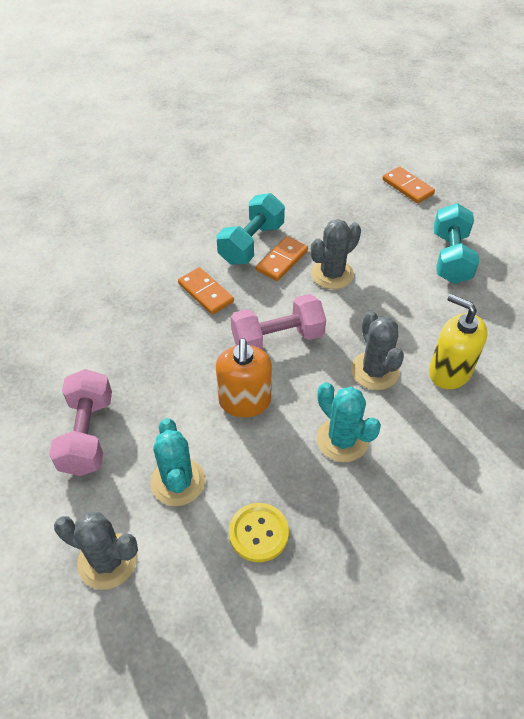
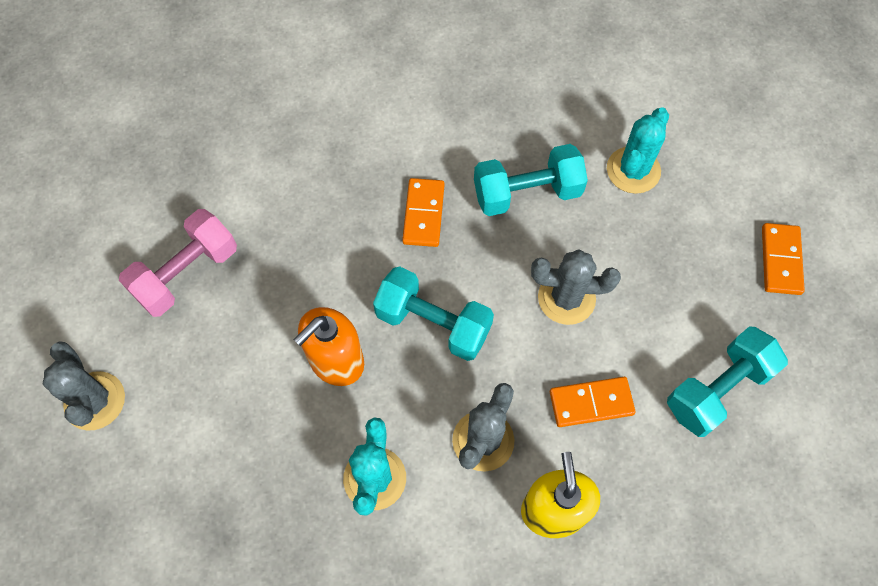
camera: 45 degrees right, 15 degrees up
(178, 481) = (208, 384): turquoise cactus -> turquoise cactus (633, 170)
(258, 533) = (218, 491): yellow button -> none
(277, 339) = (433, 323): pink dumbbell -> turquoise dumbbell
(282, 260) = (534, 239): orange domino -> orange domino (591, 403)

